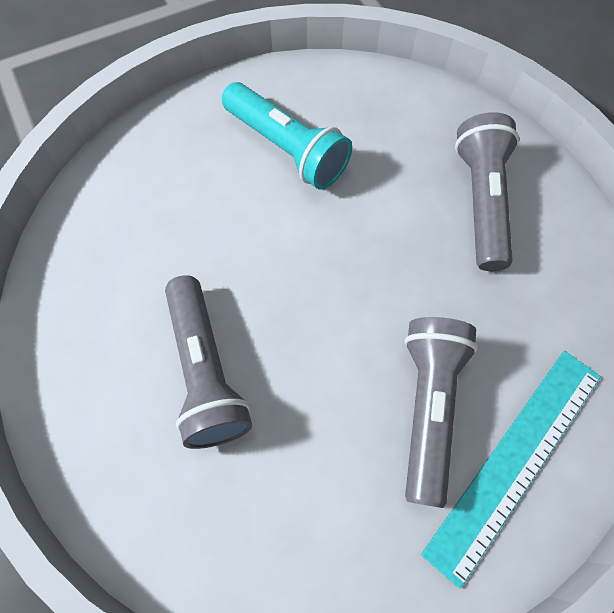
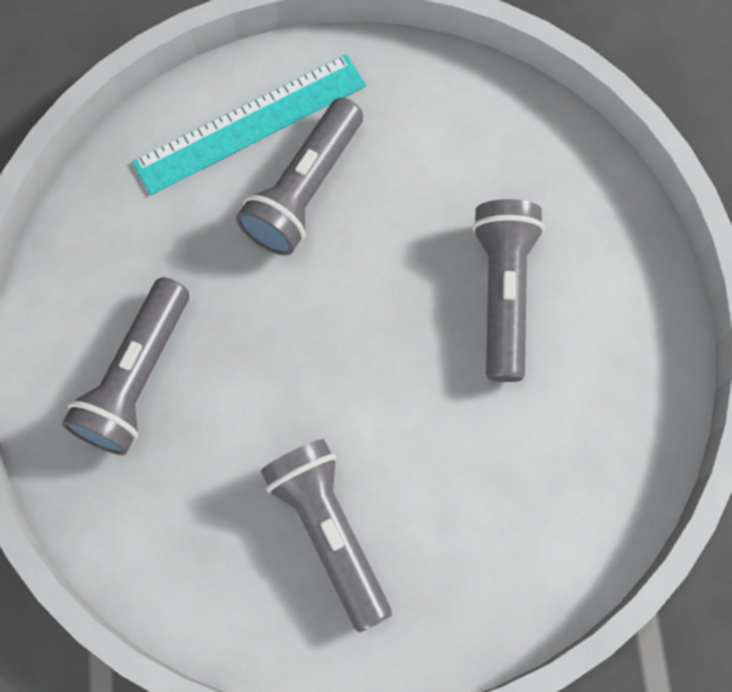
camera: 160 degrees left, 5 degrees up
(286, 148) = (329, 533): turquoise flashlight -> grey flashlight

